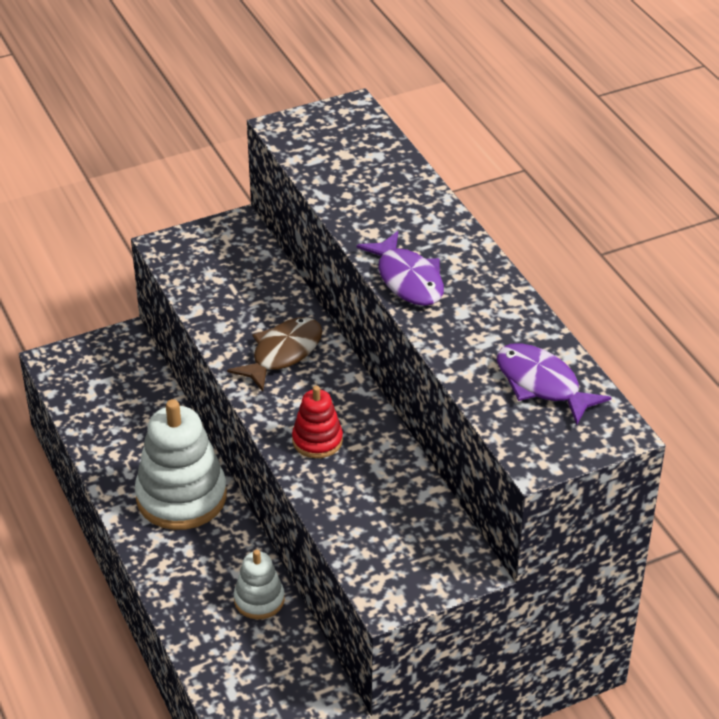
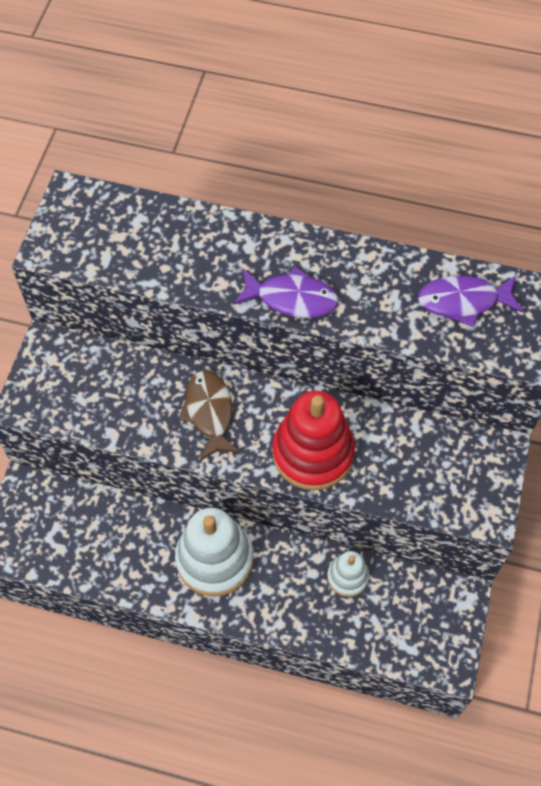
camera: 50 degrees left, 20 degrees up
(317, 440) = (313, 453): red stacking toy -> red stacking toy, size x1.89

